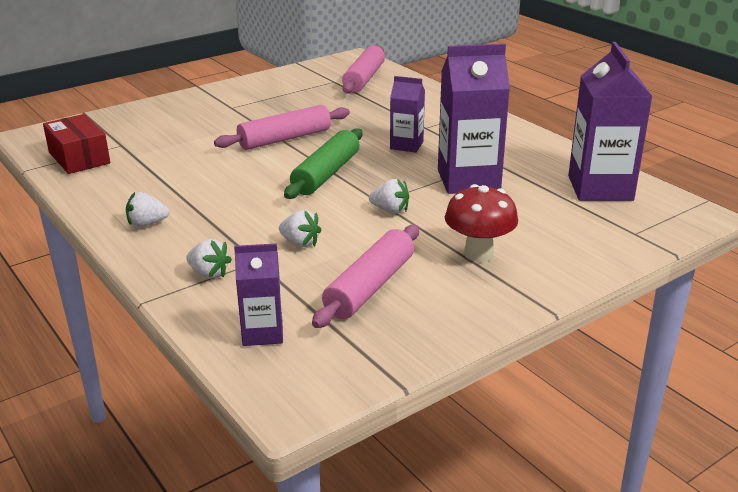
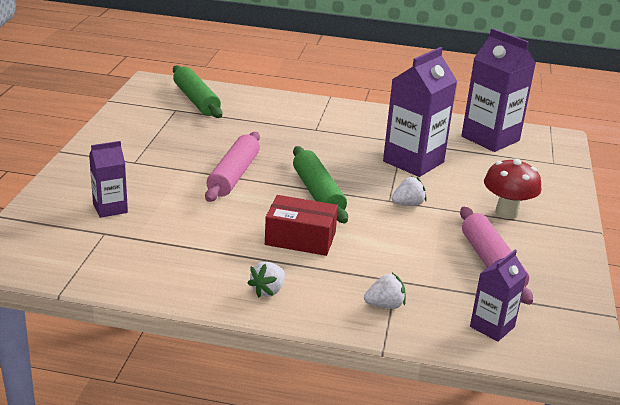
camera: 45 degrees left, 0 degrees up
(79, 158) = (89, 260): red box -> red box (300, 238)
(300, 243) = (398, 254): white strawberry -> none
(364, 79) = (196, 100): pink rolling pin -> green rolling pin
(406, 145) = (329, 149): purple carton -> purple carton (110, 208)

